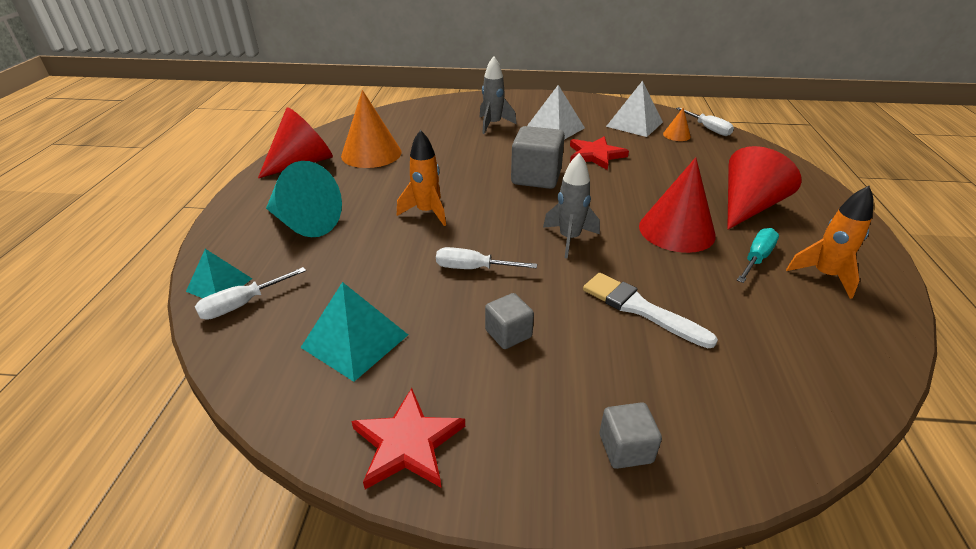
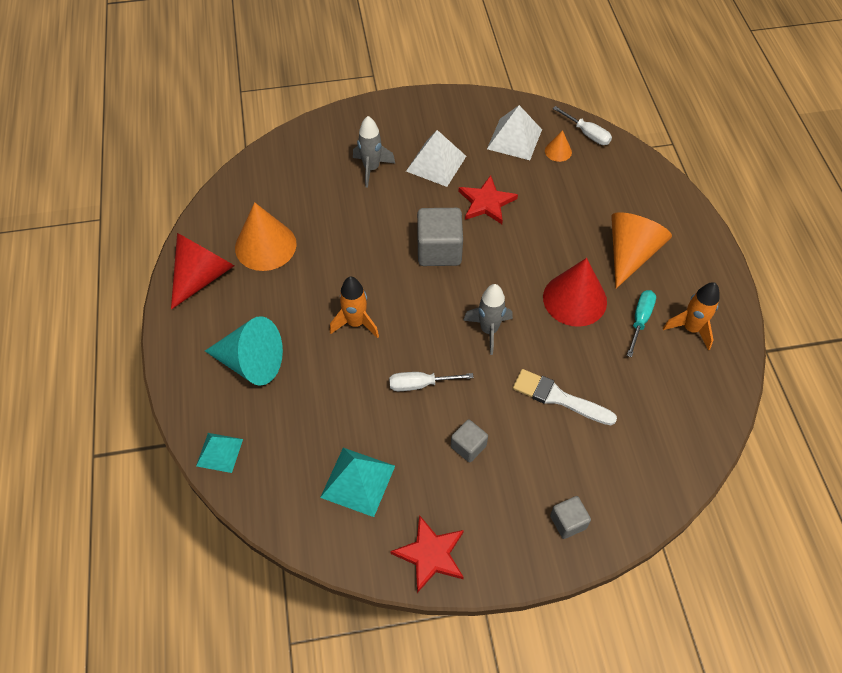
camera: 15 degrees left, 20 degrees up
(243, 304) = (251, 468): white screwdriver -> none
(748, 207) = (630, 254): red cone -> orange cone

